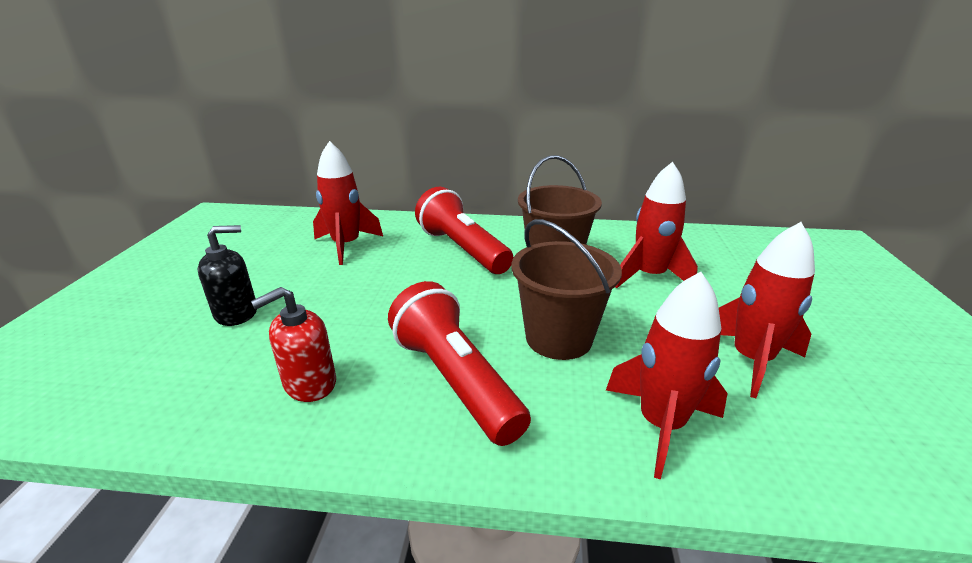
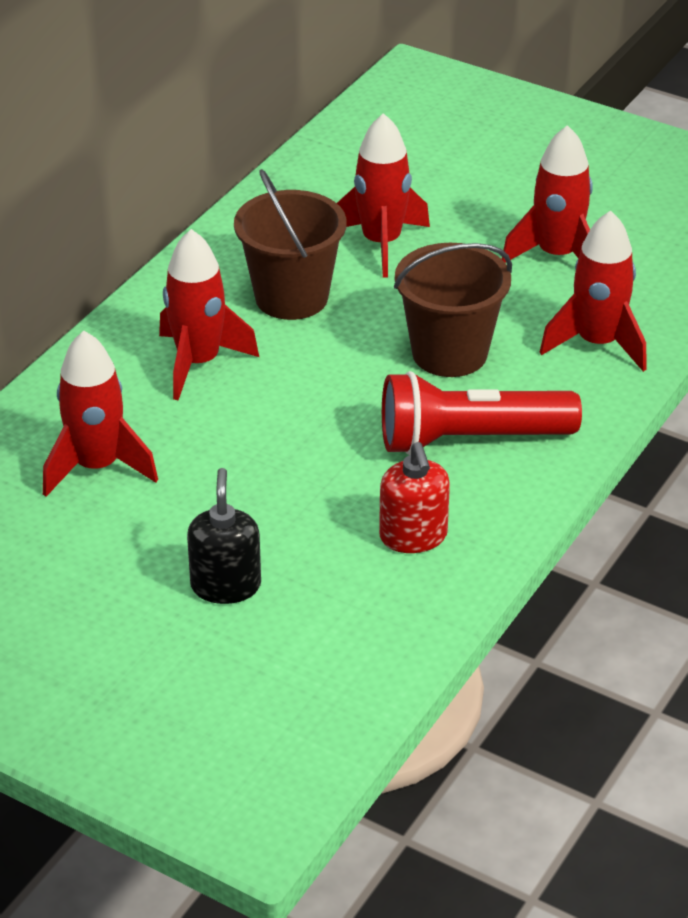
camera: 65 degrees left, 10 degrees up
(462, 249) = (199, 363): red flashlight -> red rocket

